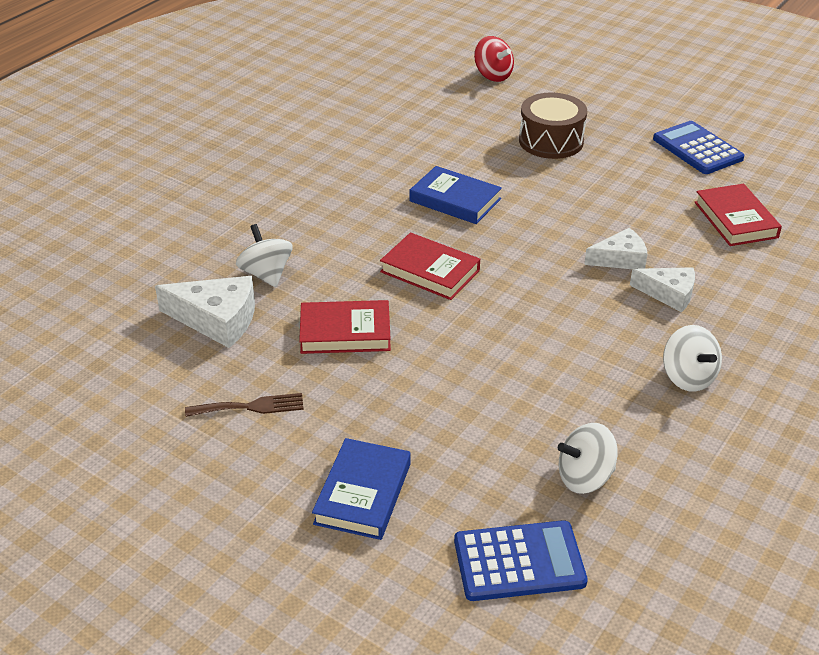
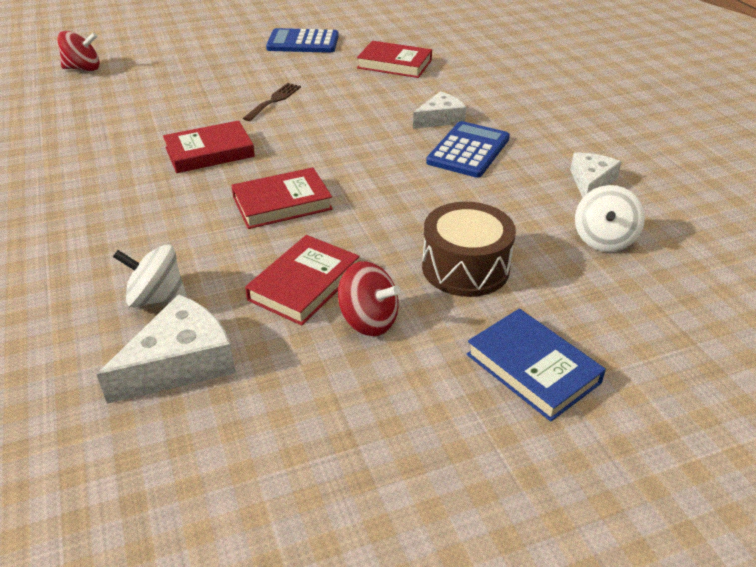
camera: 55 degrees left, 0 degrees up
(251, 407) = (343, 395): brown fork -> brown fork (274, 100)
(336, 383) = (368, 320): none -> red spinning top
(455, 200) = (209, 152): blue book -> red book
(519, 561) = (676, 313): blue calculator -> blue calculator (468, 150)
(551, 141) = (205, 83): brown drum -> brown drum (465, 267)
(620, 259) = (380, 119): white cheese -> white cheese (591, 182)
(688, 377) = (534, 151): white spinning top -> none

